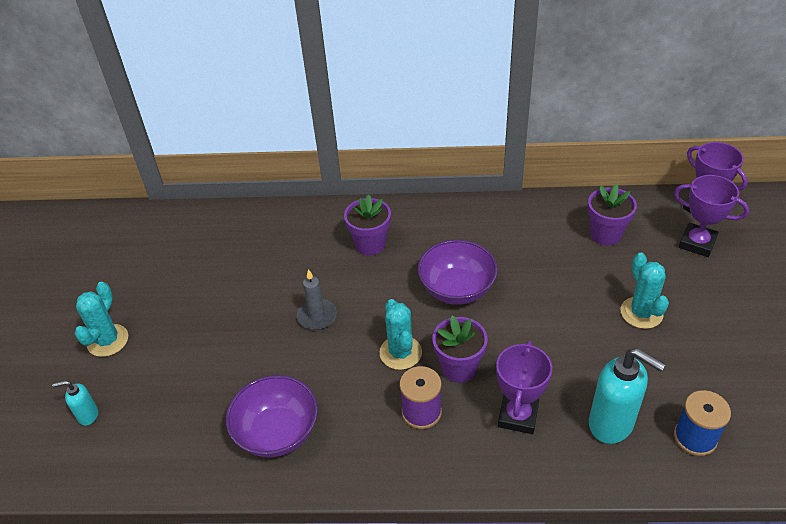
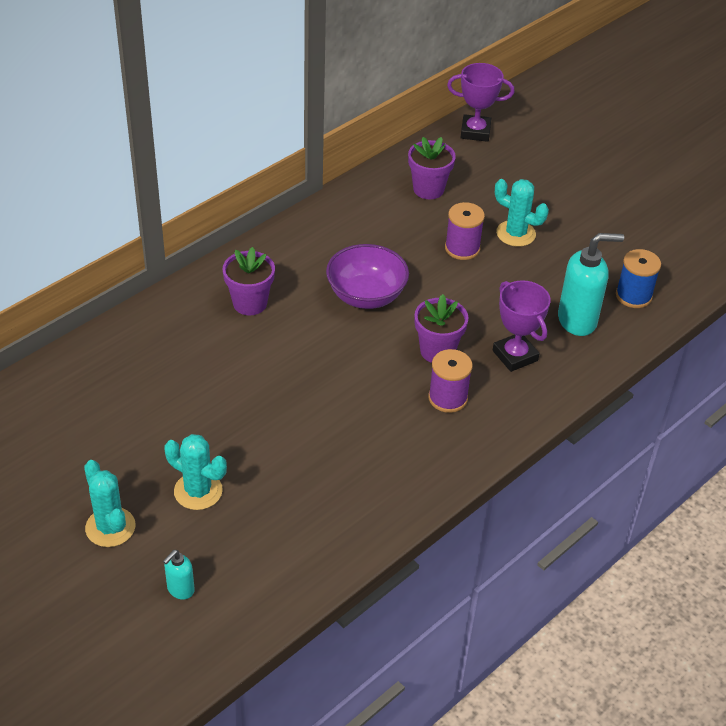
camera: 50 degrees left, 0 degrees up
(277, 432) = (360, 485): purple bowl -> none
(317, 316) = (278, 385): grey candle -> none
(400, 353) = (381, 368): turquoise cactus -> turquoise cactus (198, 491)
(578, 298) = (462, 248): none -> purple spool
(697, 243) = (498, 160): purple trophy -> none

